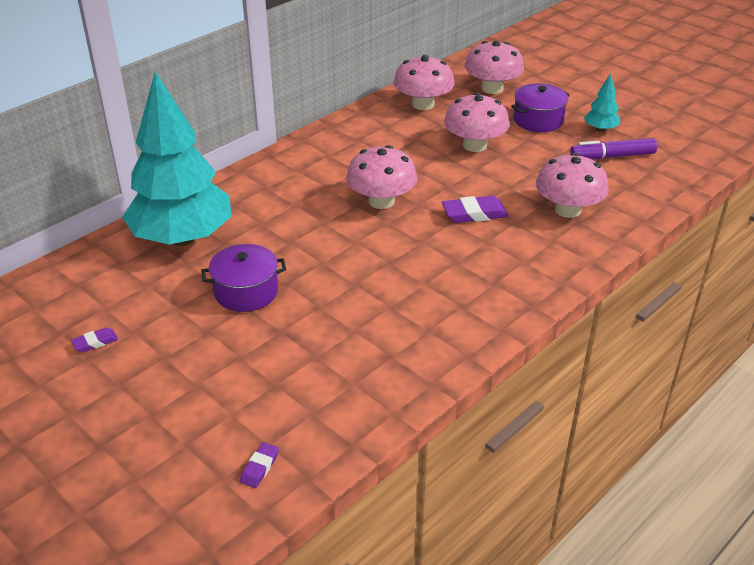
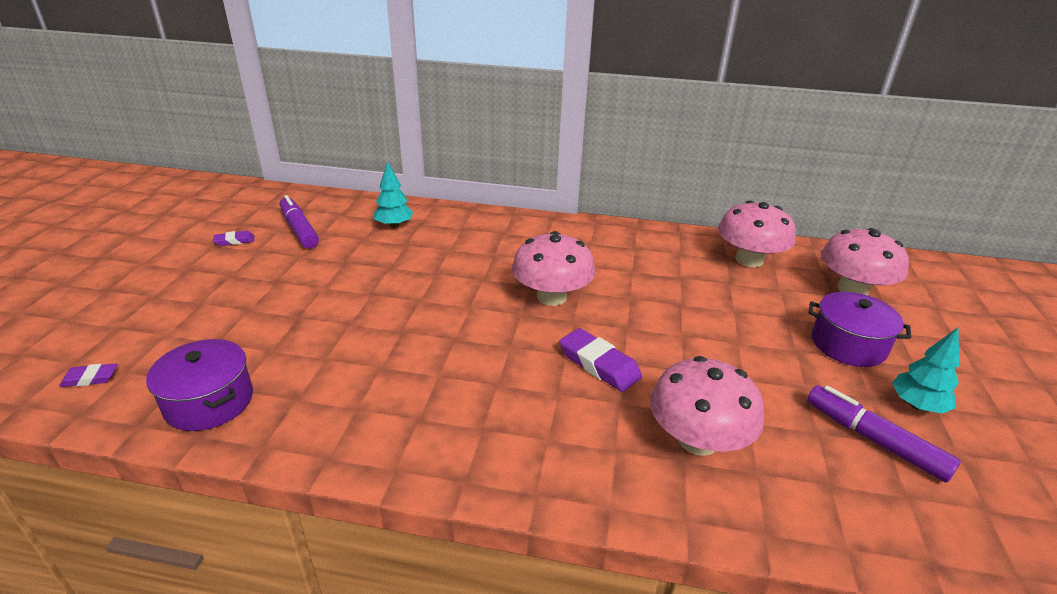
camera: 55 degrees right, 5 degrees down
(95, 342) = (234, 241): purple eraser -> purple eraser turned 45 degrees counterclockwise
(121, 296) = (299, 229): none -> purple marker
(182, 238) = (394, 225): turquoise tree -> turquoise tree, size x0.40
(246, 292) = (344, 278): purple pot -> purple pot (209, 401)
(474, 145) = (727, 317): pink mushroom -> none

